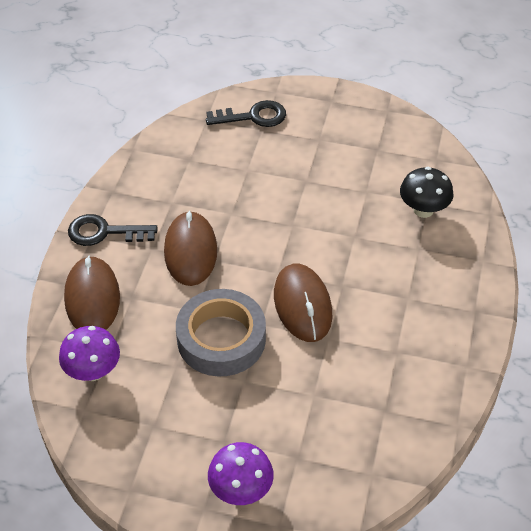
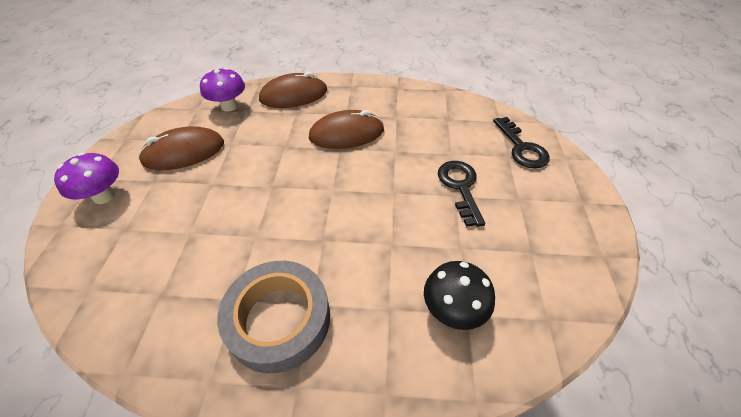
camera: 80 degrees right, 0 degrees up
(104, 232) = (356, 90): black key -> black key (460, 187)
(221, 339) = (256, 164): grey tape -> grey tape (279, 319)
(302, 305) = (295, 212): brown mouse -> brown mouse (184, 152)

